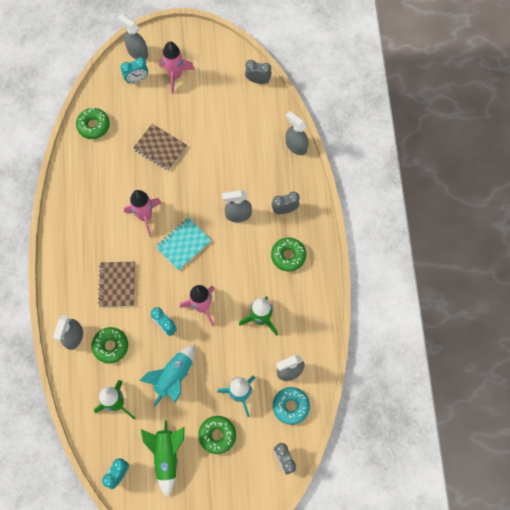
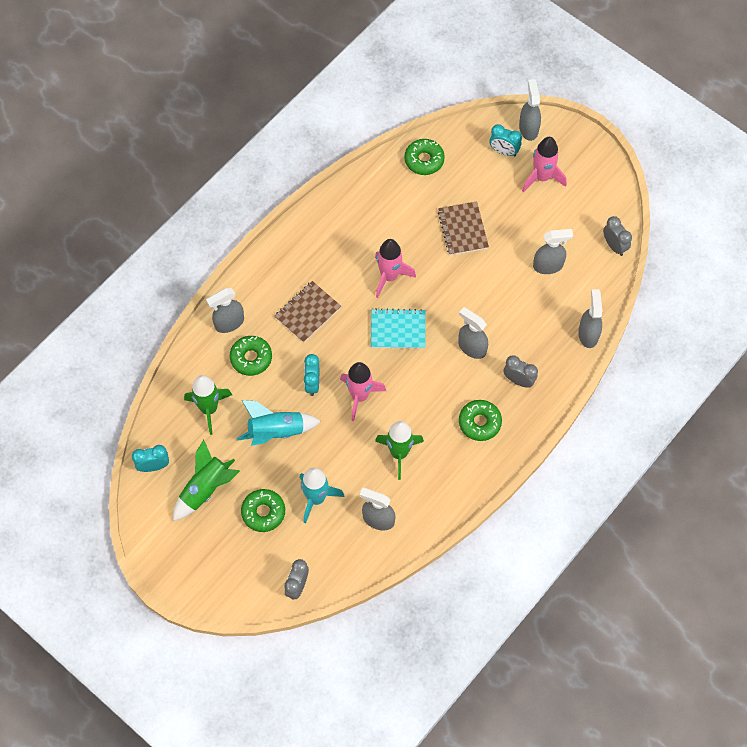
camera: 45 degrees right, 5 degrees down
(232, 125) = (548, 266): none -> grey spray bottle
(291, 406) = (349, 549): turquoise donut -> none

